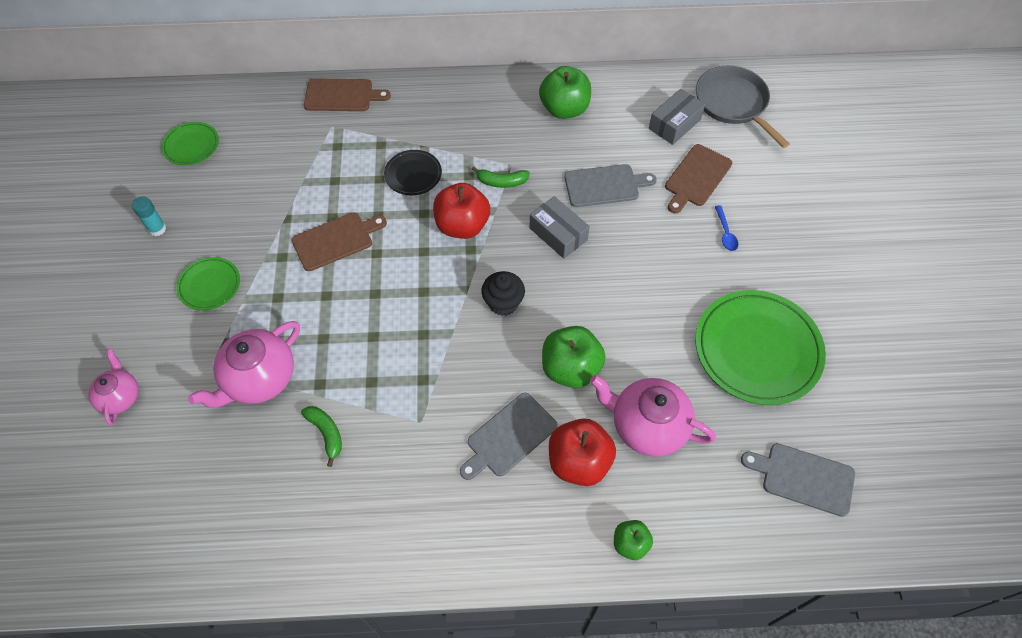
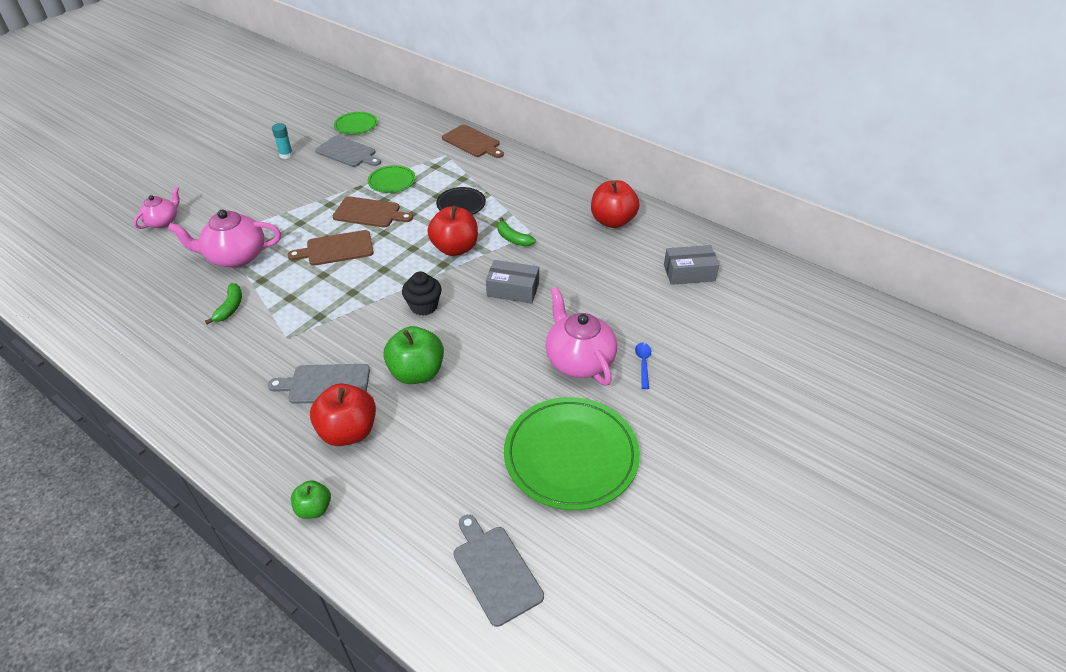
camera: 40 degrees right, 15 degrees down
(209, 285) = (274, 196): green plate -> green plate (392, 181)
(558, 234) = (513, 289): grey box -> grey box turned 75 degrees counterclockwise
(564, 109) = (612, 221): green apple -> red apple
(604, 185) = (584, 280): grey cutting board -> grey cutting board (347, 152)
(647, 425) = (423, 444): pink teapot -> pink teapot (579, 360)
(696, 177) = (664, 315): brown cutting board -> brown cutting board (336, 249)
(725, 233) = (643, 363): blue spoon -> blue spoon turned 150 degrees clockwise
(733, 103) = (757, 285): grey pan -> none

